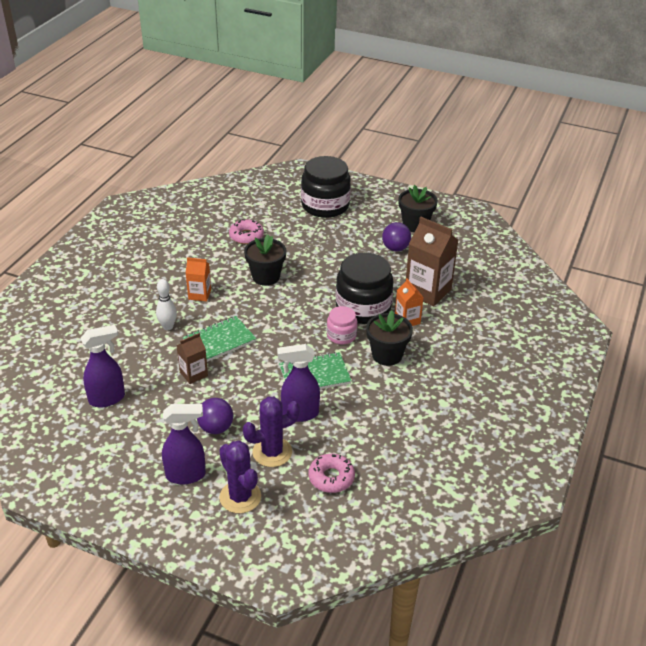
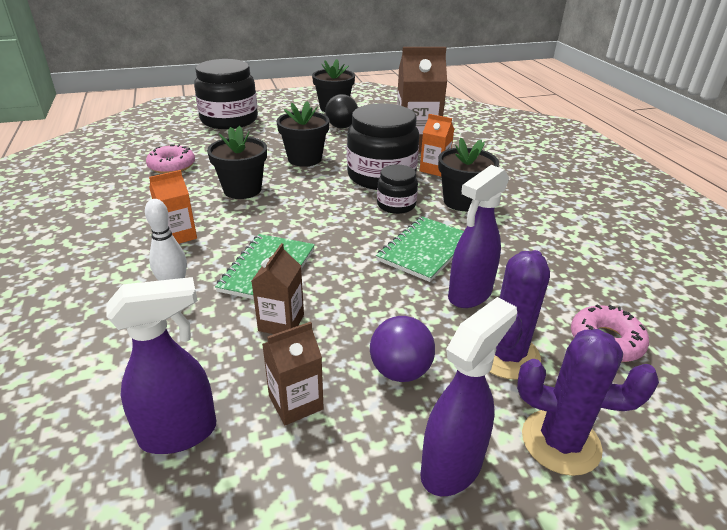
camera: 40 degrees left, 5 degrees down
(107, 398) = (180, 433): purple spray bottle -> purple spray bottle turned 45 degrees clockwise
(159, 414) = (296, 402): none -> brown carton
(332, 268) = (305, 159): none -> black flower pot
(341, 335) = (396, 205): pink jar -> black jar
(395, 248) = (341, 127): purple ball -> black ball

